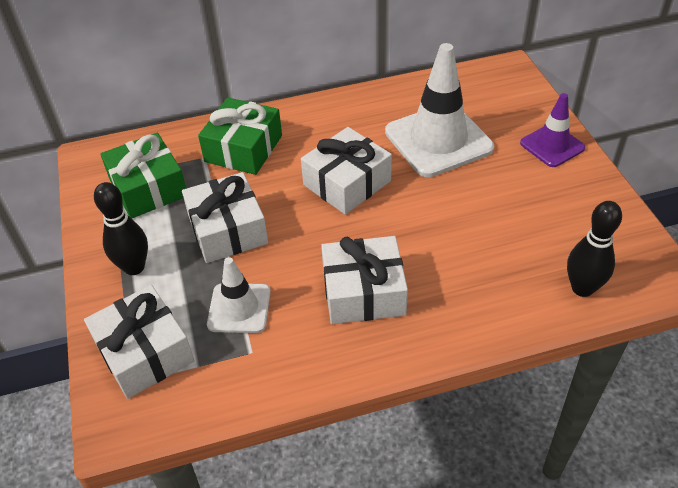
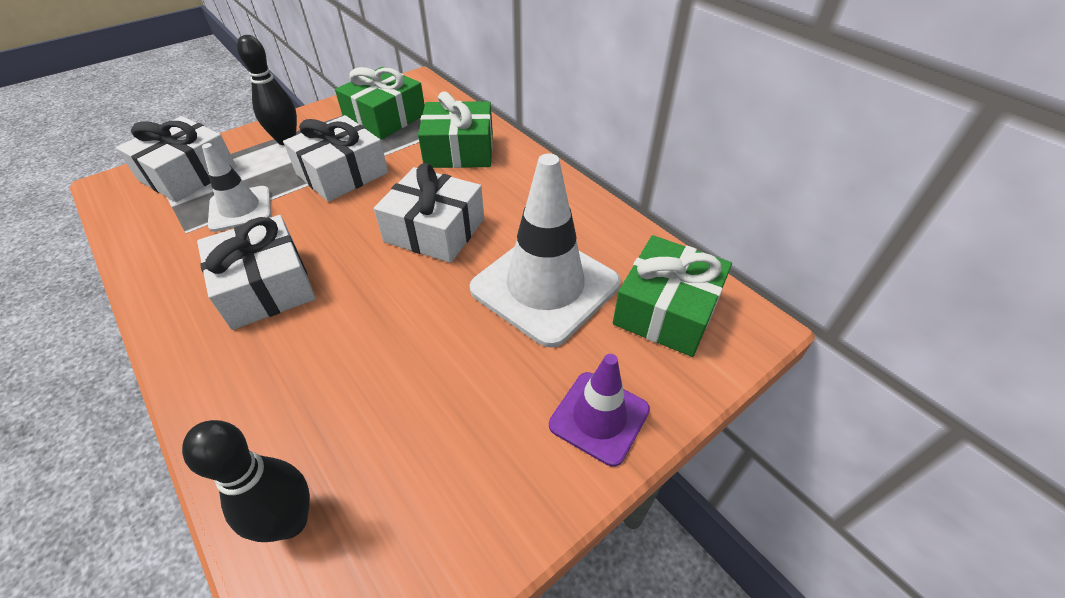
camera: 65 degrees right, 0 degrees up
(483, 95) = (666, 310): none -> green gift

